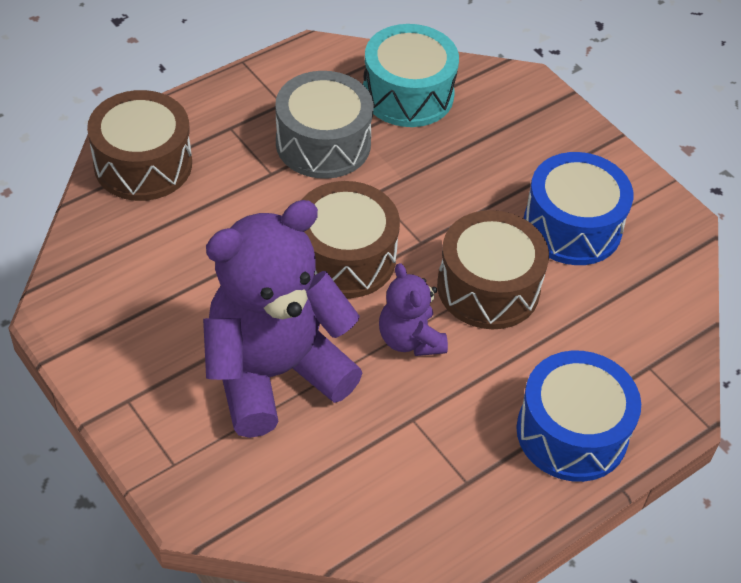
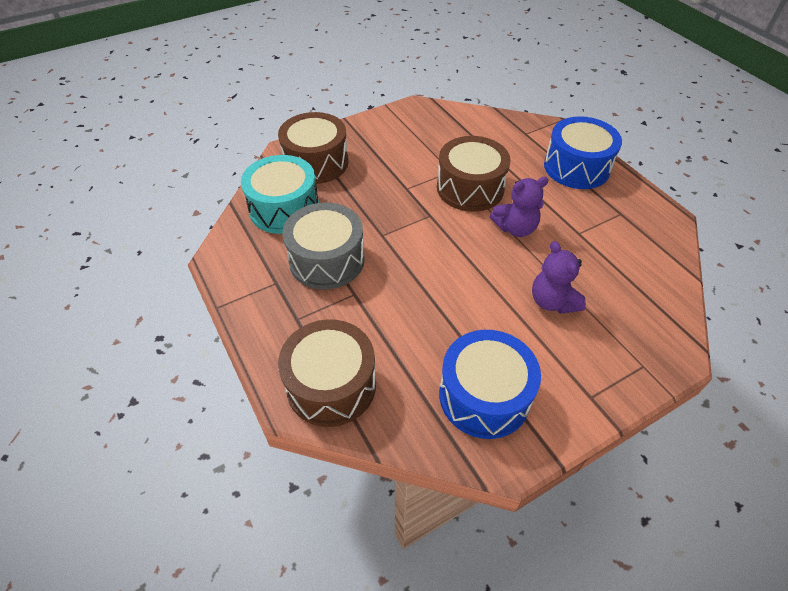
camera: 80 degrees left, 0 degrees up
(274, 373) = (552, 301): purple teddy bear -> purple teddy bear, size x0.48
(345, 257) = (444, 255): brown drum -> brown drum (316, 162)
(572, 226) = (420, 147): blue drum -> blue drum (484, 396)

